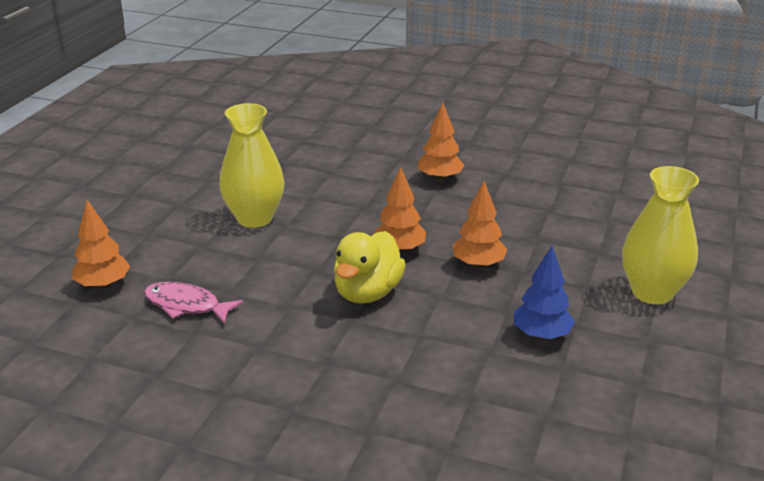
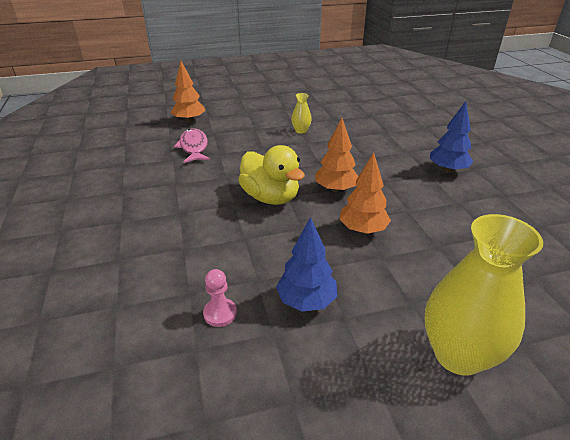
camera: 55 degrees right, 5 degrees up
(254, 218) = (301, 131): yellow vase -> yellow vase, size x0.45
(367, 293) = (270, 197): yellow duck -> yellow duck turned 120 degrees counterclockwise
(439, 178) = (447, 170): orange tree -> blue tree
(515, 388) = (220, 313): none -> pink pawn

